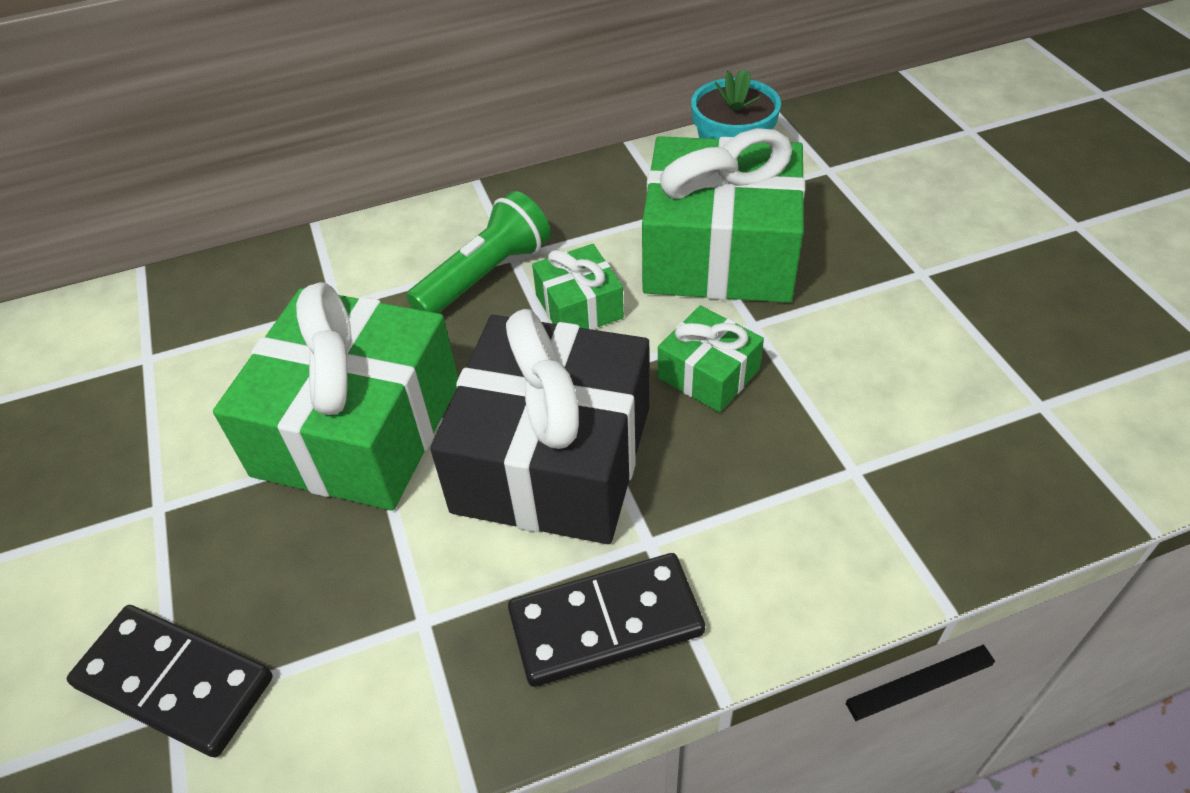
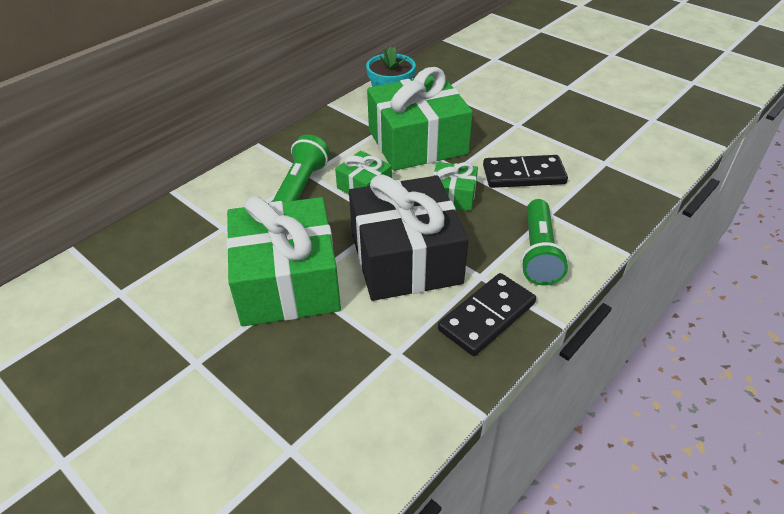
camera: 30 degrees left, 5 degrees down
(175, 682) = (281, 437): black domino -> black domino (523, 175)
(780, 541) = (539, 253): none -> green flashlight

